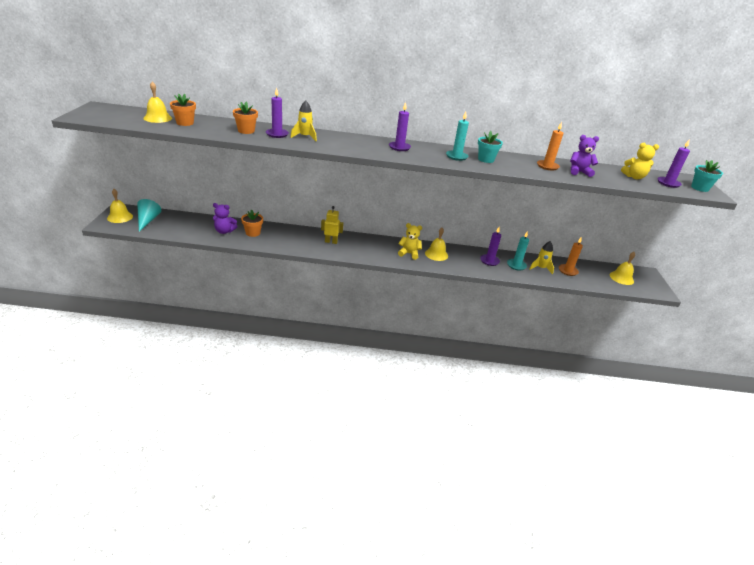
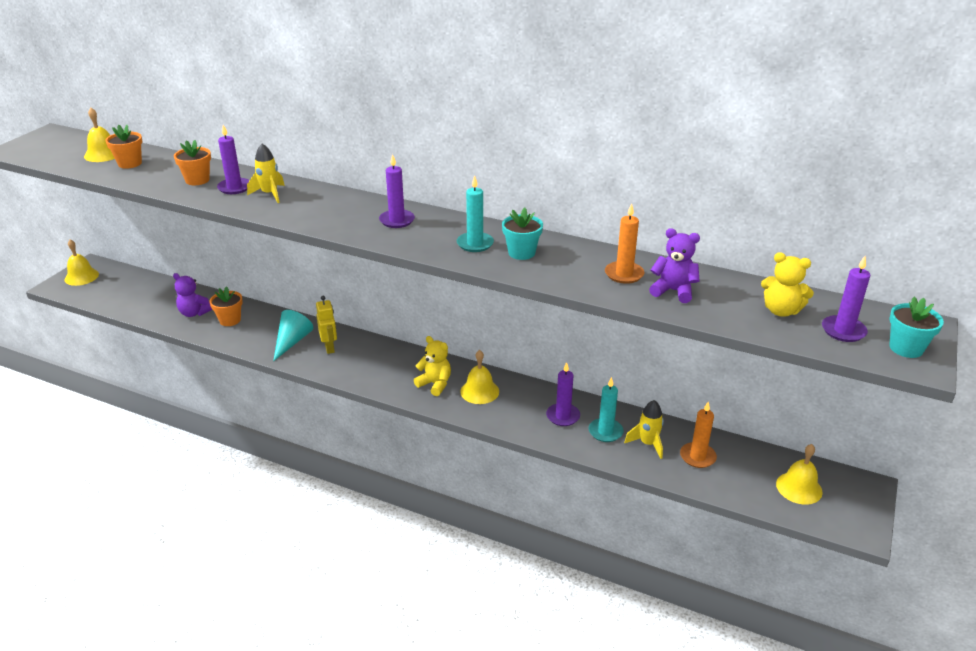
camera: 25 degrees right, 0 degrees up
(147, 220) = (110, 285): turquoise cone -> turquoise cone (292, 341)
(331, 242) = (329, 348): yellow robot -> yellow robot turned 45 degrees clockwise

